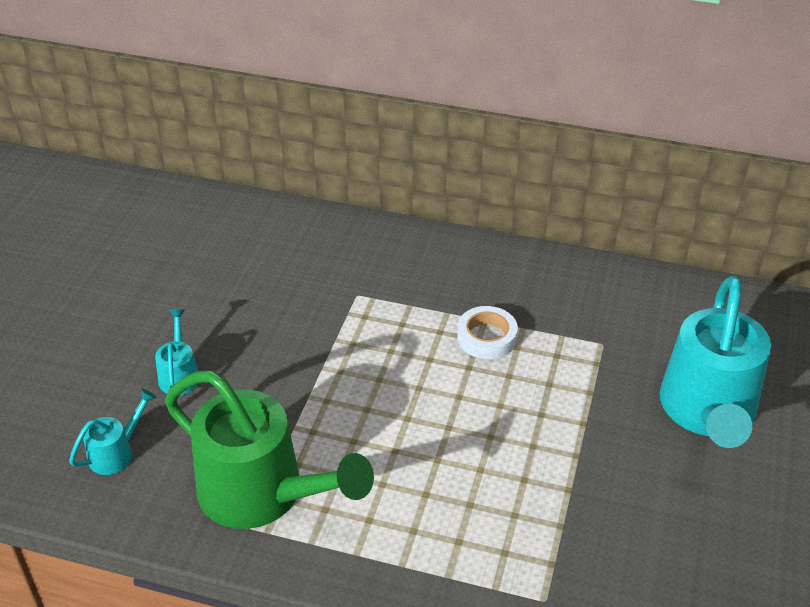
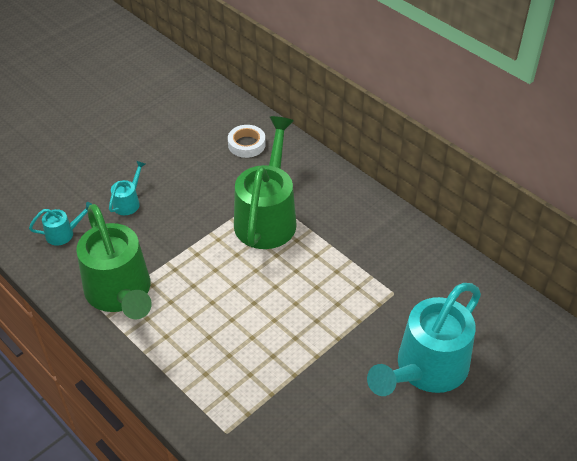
camera: 30 degrees right, 5 degrees up
(381, 318) = (267, 216): none -> green watering can
(486, 337) = (322, 256): white tape -> white tape (246, 144)

